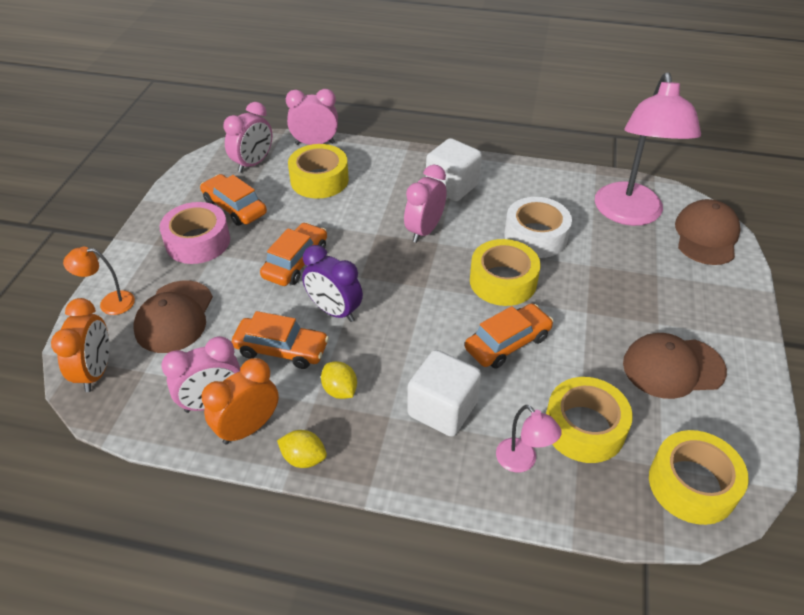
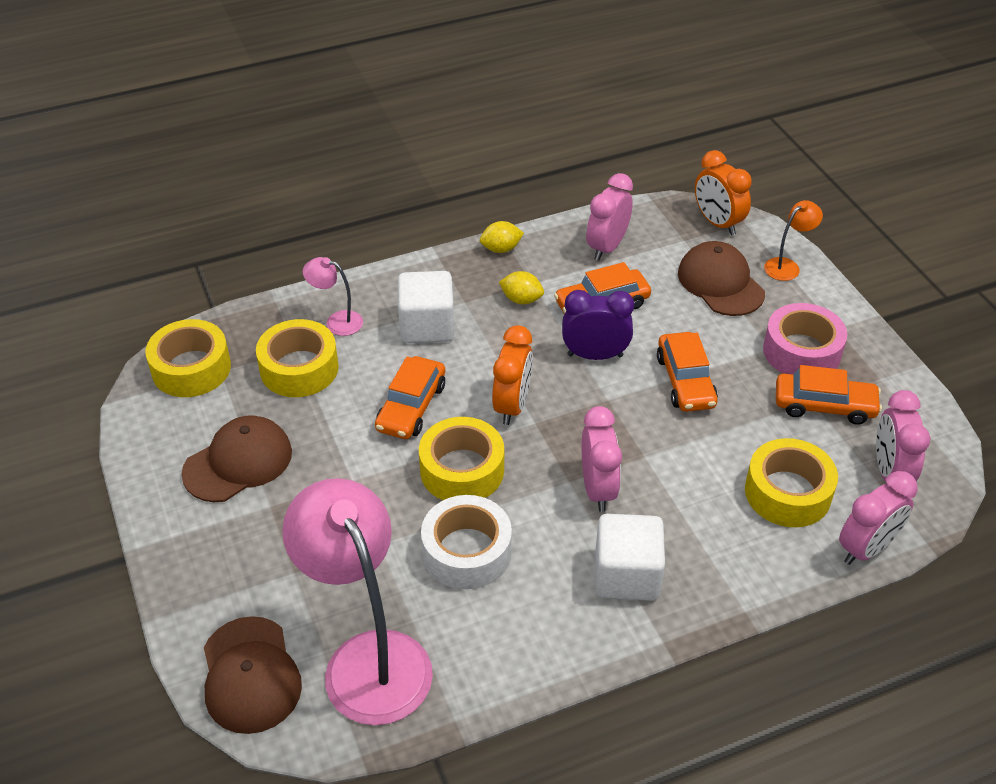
camera: 145 degrees right, 0 degrees up
(248, 428) = (561, 246): orange clock -> orange clock (512, 405)

